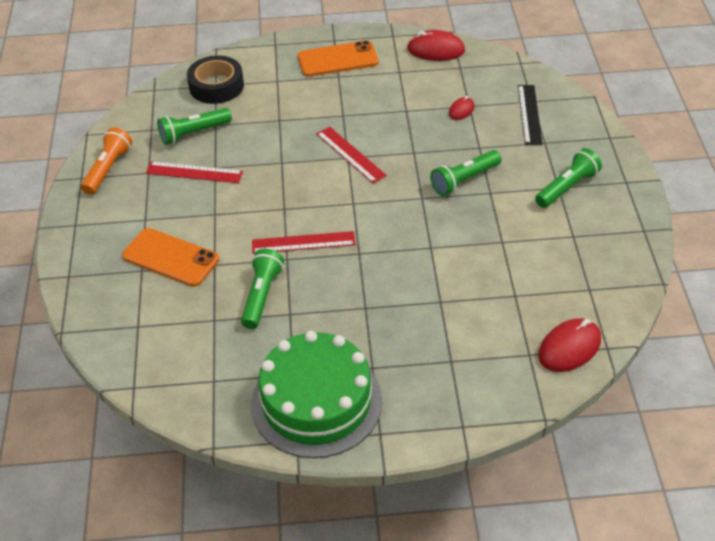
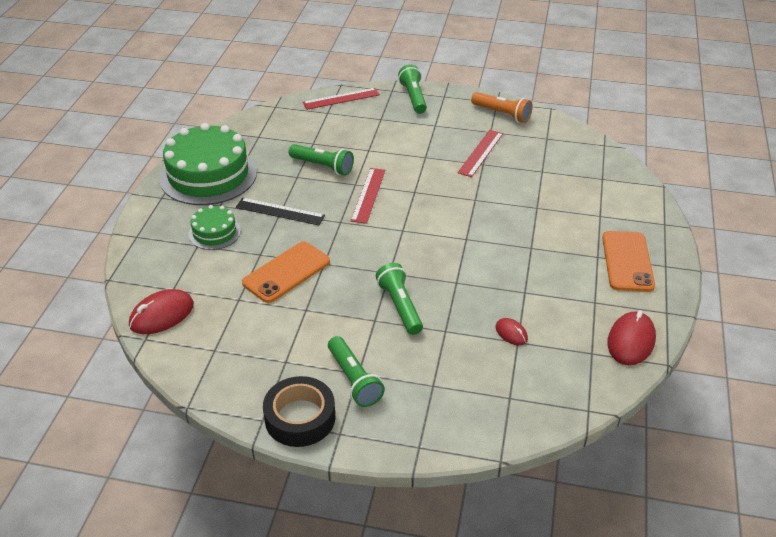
camera: 105 degrees right, 5 degrees down
(170, 258) = (386, 132): orange phone -> orange phone (286, 272)
(193, 133) = (533, 158): green flashlight -> green flashlight (413, 97)
(216, 86) = (600, 179): black tape -> black tape (300, 418)
(351, 154) = (469, 241): red ruler -> red ruler (341, 99)
(423, 353) = (214, 232): none -> green cake
(529, 114) = (485, 387): black ruler -> black ruler (280, 211)
(569, 348) = (162, 315): red mouse -> red mouse turned 75 degrees clockwise

